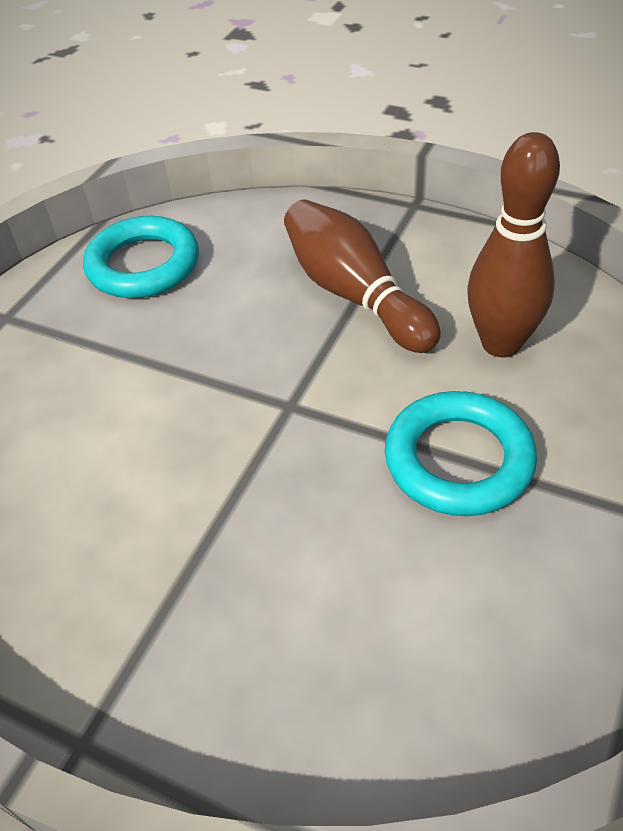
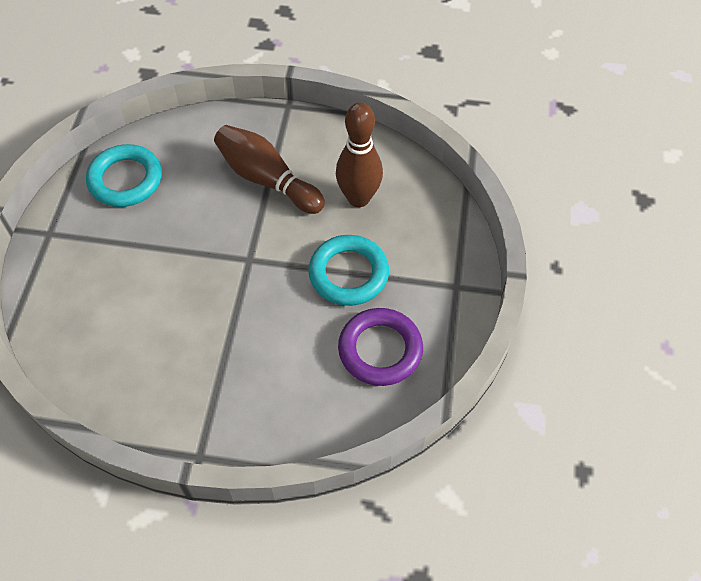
camera: 20 degrees left, 10 degrees up
(493, 612) = (380, 350): none -> purple ring

